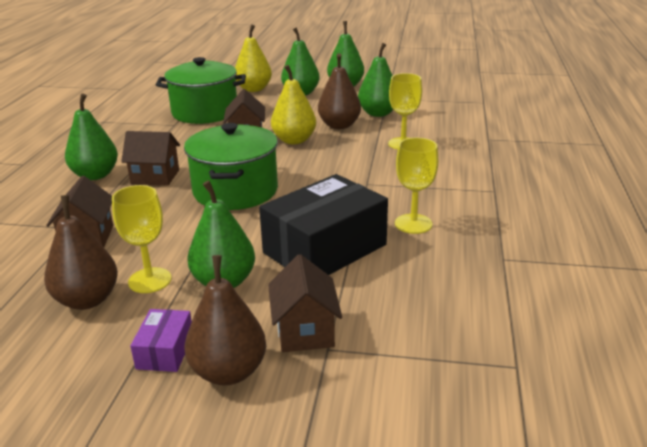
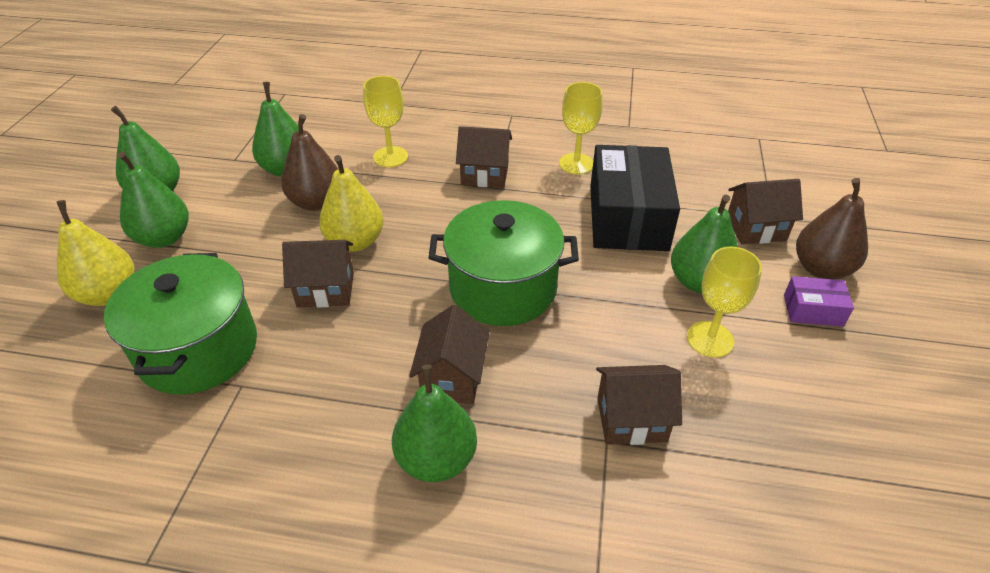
camera: 90 degrees left, 15 degrees up
(87, 300) = (759, 386): brown pear -> none
(325, 249) = (627, 217): black box -> black box turned 45 degrees clockwise
(384, 180) = (484, 175): none -> brown house

